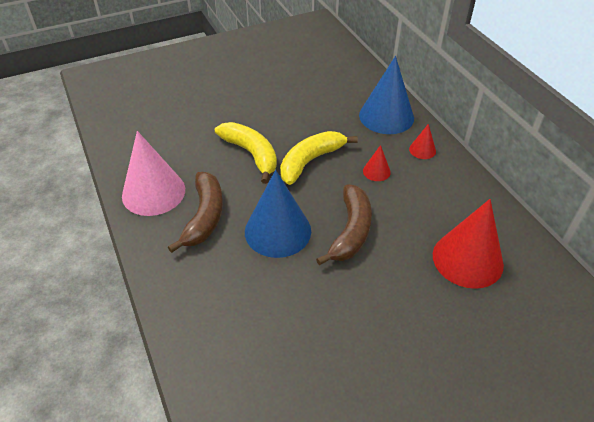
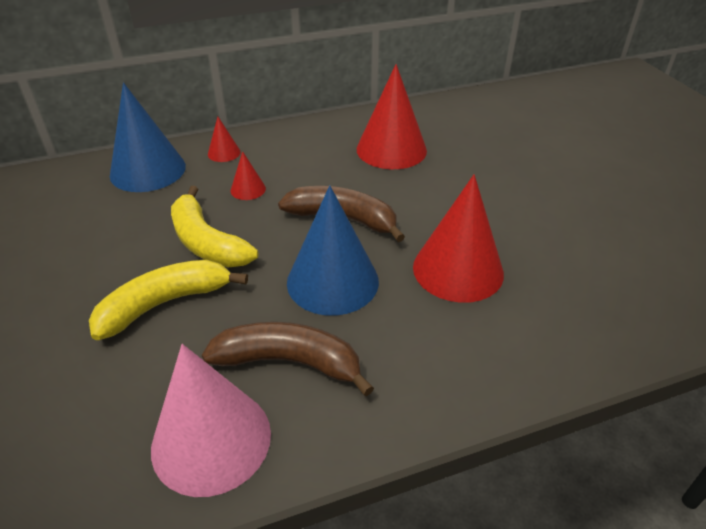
camera: 85 degrees left, 5 degrees down
(298, 309) = (458, 270): none -> red cone

